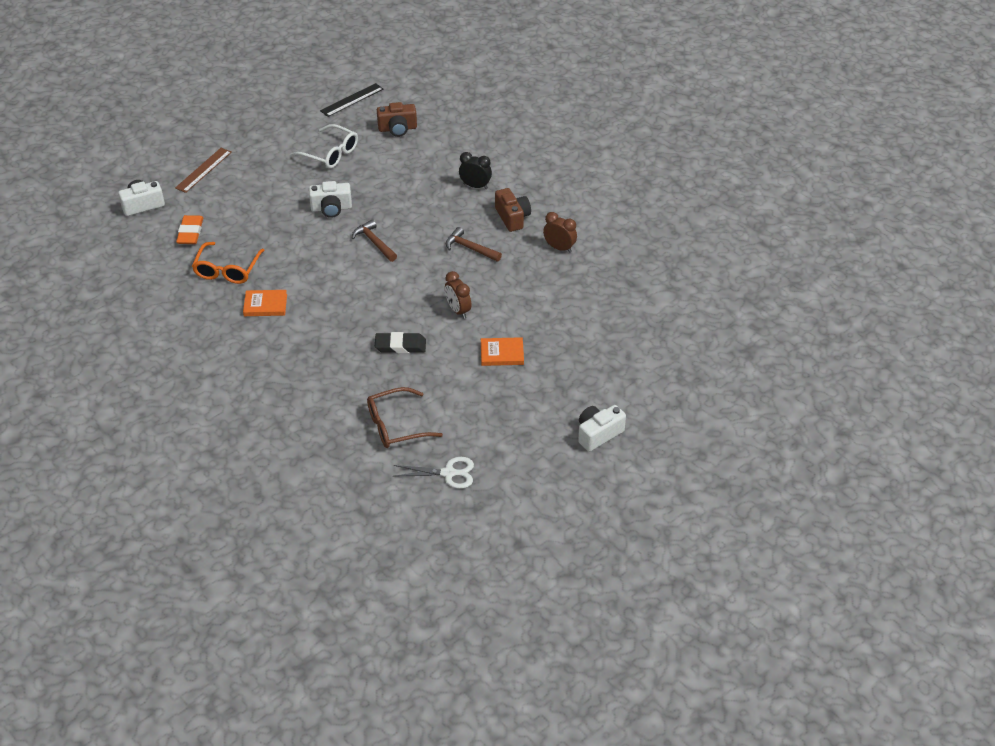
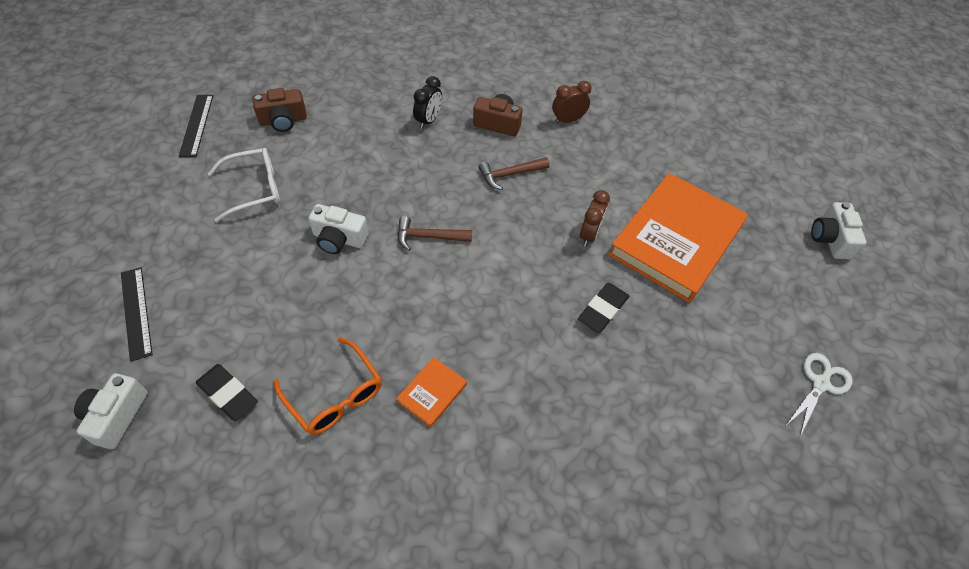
camera: 55 degrees left, 10 degrees up
(190, 232) = (228, 394): orange eraser -> black eraser
(203, 170) = (136, 312): brown ruler -> black ruler
(331, 208) = (339, 239): white camera -> white camera turned 75 degrees clockwise
(395, 426) = (721, 387): brown glasses -> none
(397, 129) = (283, 120): brown camera -> brown camera turned 45 degrees clockwise
(458, 310) = (589, 235): brown clock -> brown clock turned 75 degrees counterclockwise
(475, 186) = (428, 120): black clock -> black clock turned 150 degrees clockwise
(502, 354) = (676, 240): orange book -> orange book, size x2.45

